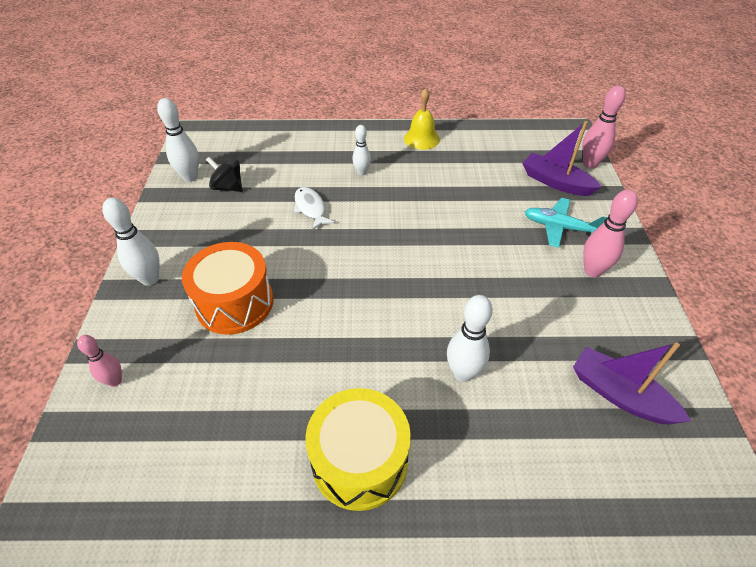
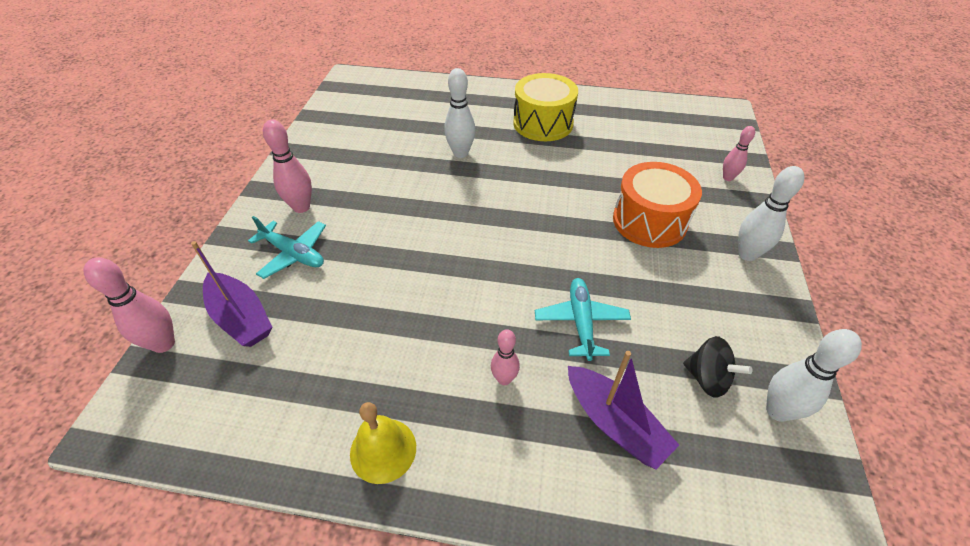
camera: 170 degrees left, 0 degrees up
(311, 208) = (581, 322): white fish -> turquoise plane
(362, 172) = (504, 379): white bowling pin -> pink bowling pin
(620, 395) = (359, 131): purple boat -> purple boat (614, 423)

